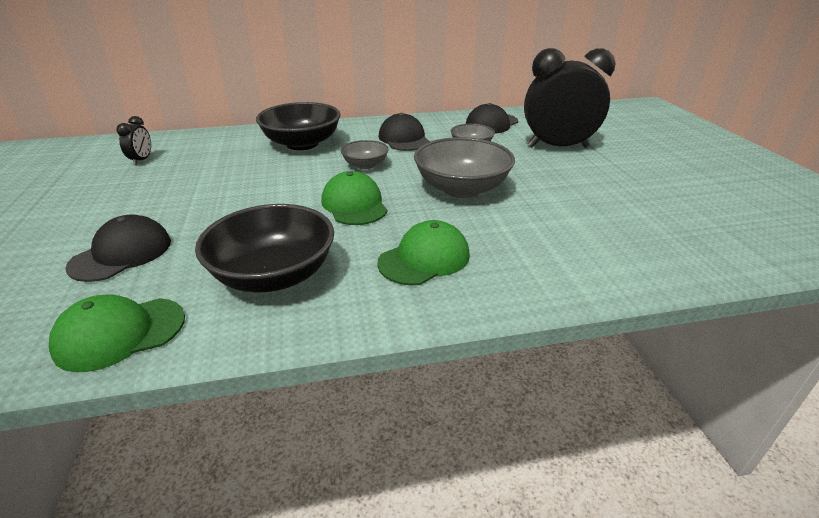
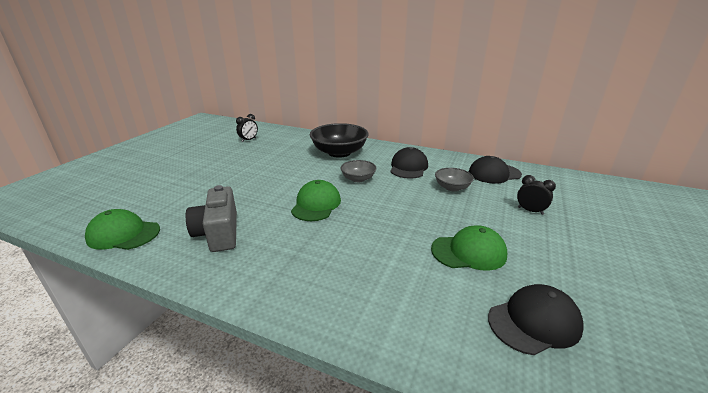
camera: 35 degrees right, 5 degrees down
(121, 254) = (176, 191): black cap -> black cap (534, 322)
(274, 275) = (218, 233): black bowl -> grey camera
(424, 259) = (307, 261): green cap -> green cap (468, 252)
(461, 188) = (400, 219): grey bowl -> none
(558, 147) = (530, 211): black clock -> black clock, size x0.42

